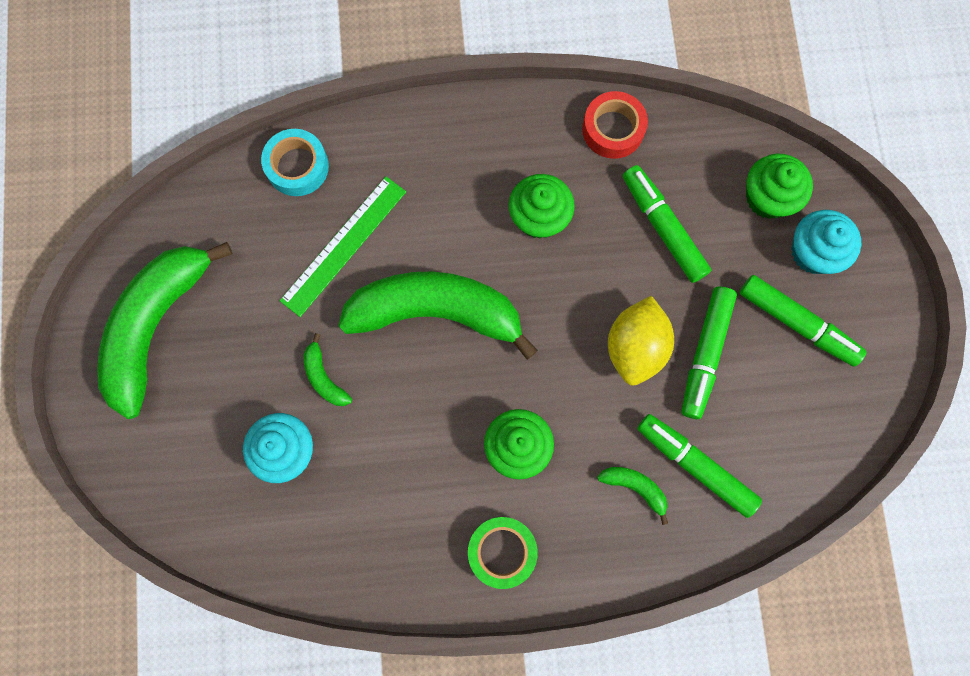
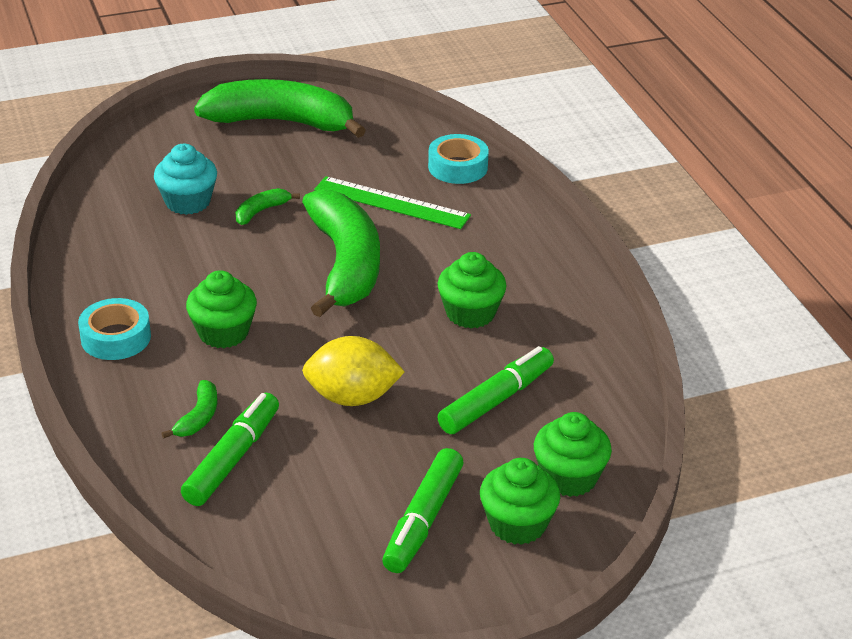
camera: 75 degrees right, 40 degrees down
(502, 551) = (116, 337): green tape -> turquoise tape
(613, 129) = (593, 349): red tape -> none
(705, 354) = (361, 450): green marker -> none
(813, 252) = (517, 524): turquoise cupcake -> green cupcake

